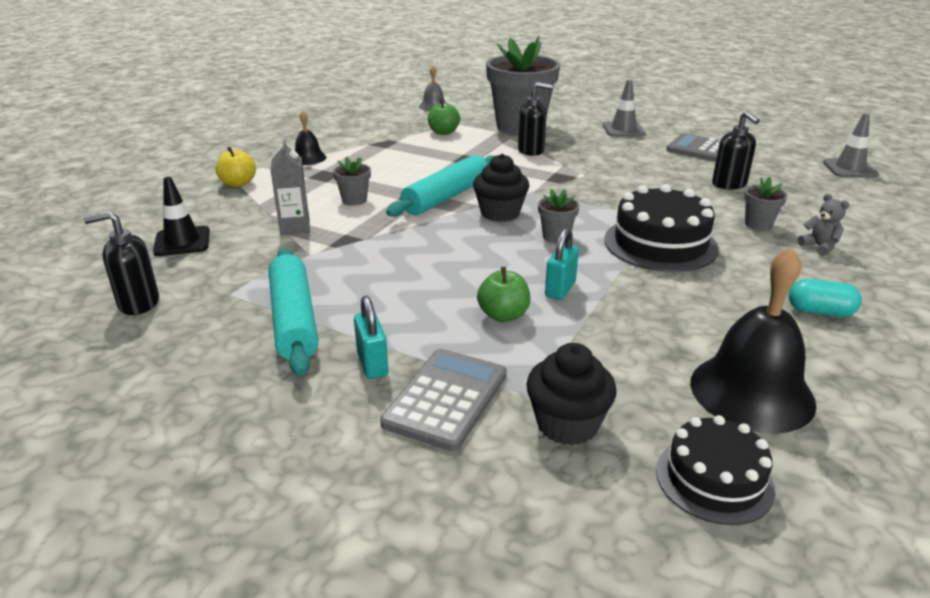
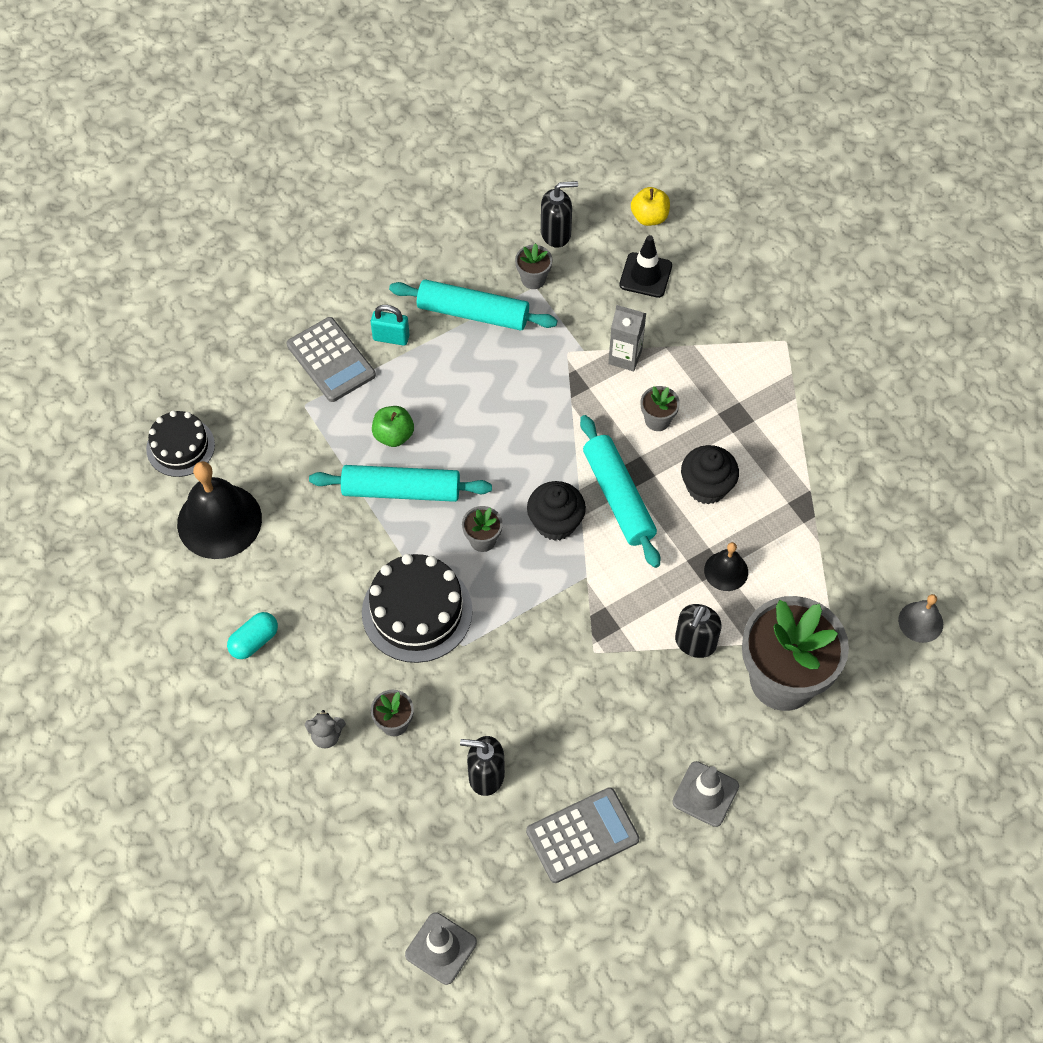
camera: 120 degrees right, 30 degrees up
(138, 303) = (556, 233): black soap dispenser -> black soap dispenser turned 60 degrees clockwise
(219, 298) = (533, 279): none -> grey flower pot
(238, 183) = (755, 341): yellow apple -> yellow apple (649, 217)
(308, 158) = (796, 419): black bell -> black bell (726, 571)
(443, 132) = (809, 584): green apple -> none
(560, 289) = (401, 490): turquoise padlock -> turquoise rolling pin
(567, 424) = (267, 407): black cupcake -> black cupcake (706, 487)

